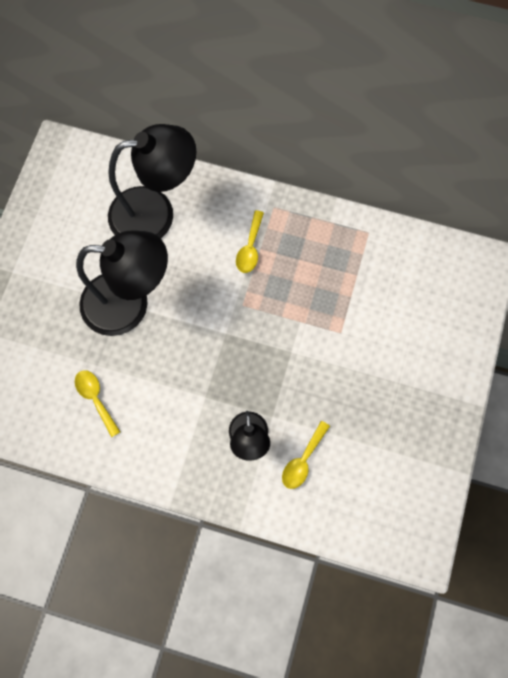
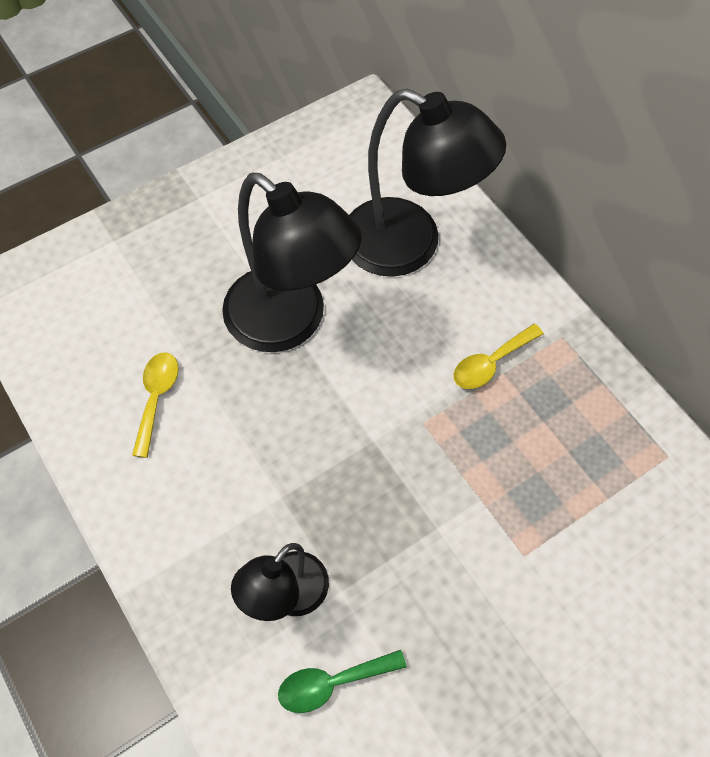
camera: 40 degrees right, 10 degrees down
(303, 460) = (332, 683): yellow spoon -> green spoon

